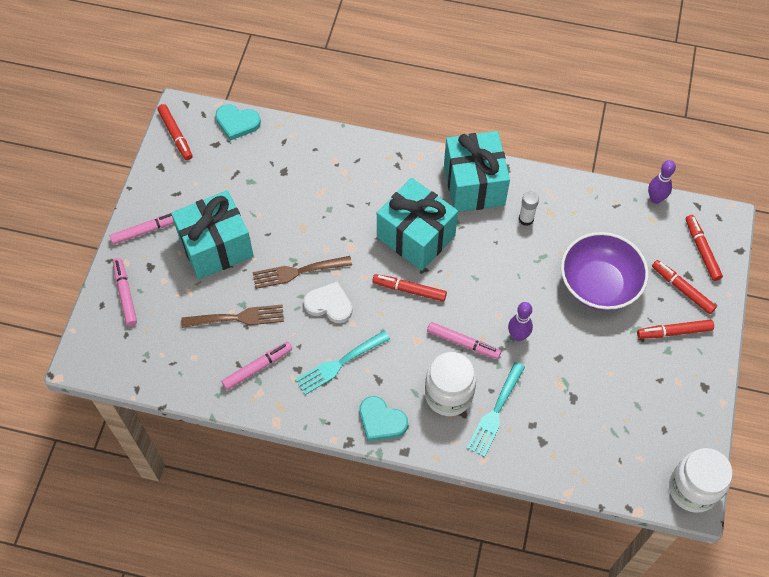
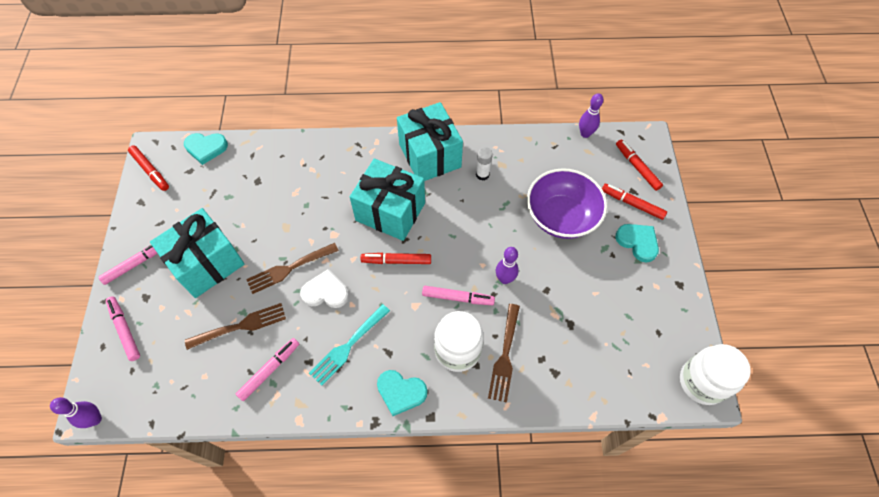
camera: 15 degrees left, 0 degrees up
(85, 372) = (95, 419): none -> purple bowling pin
(495, 413) = (505, 356): turquoise fork -> brown fork
(674, 332) = (637, 242): red marker -> turquoise heart

